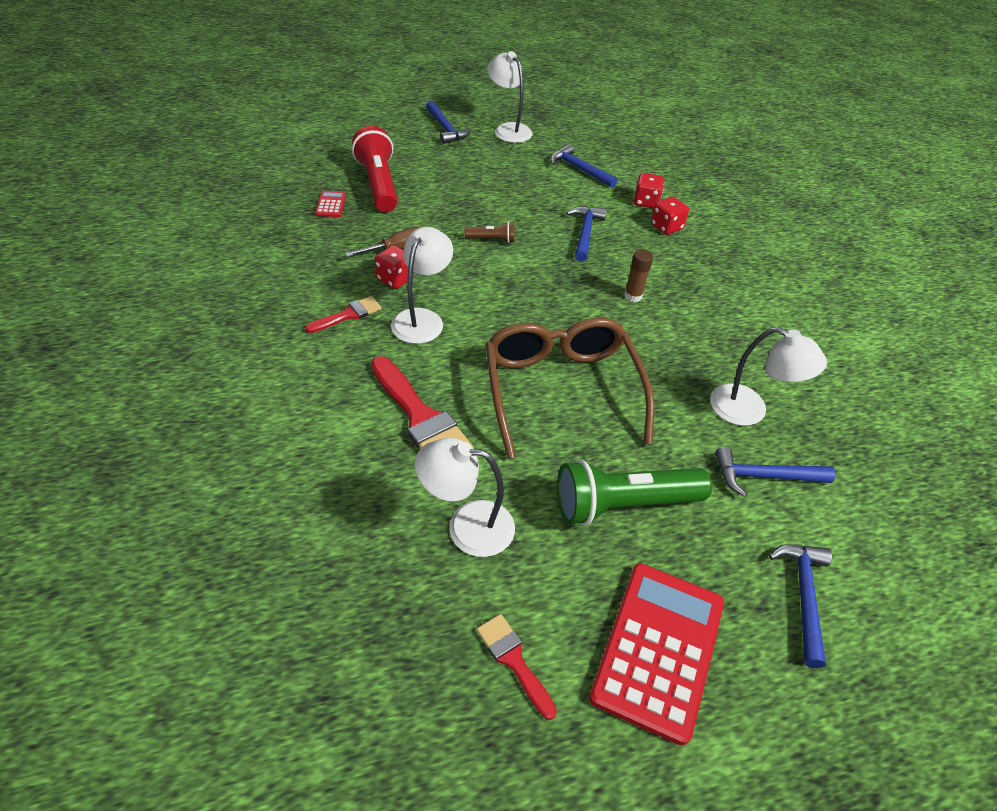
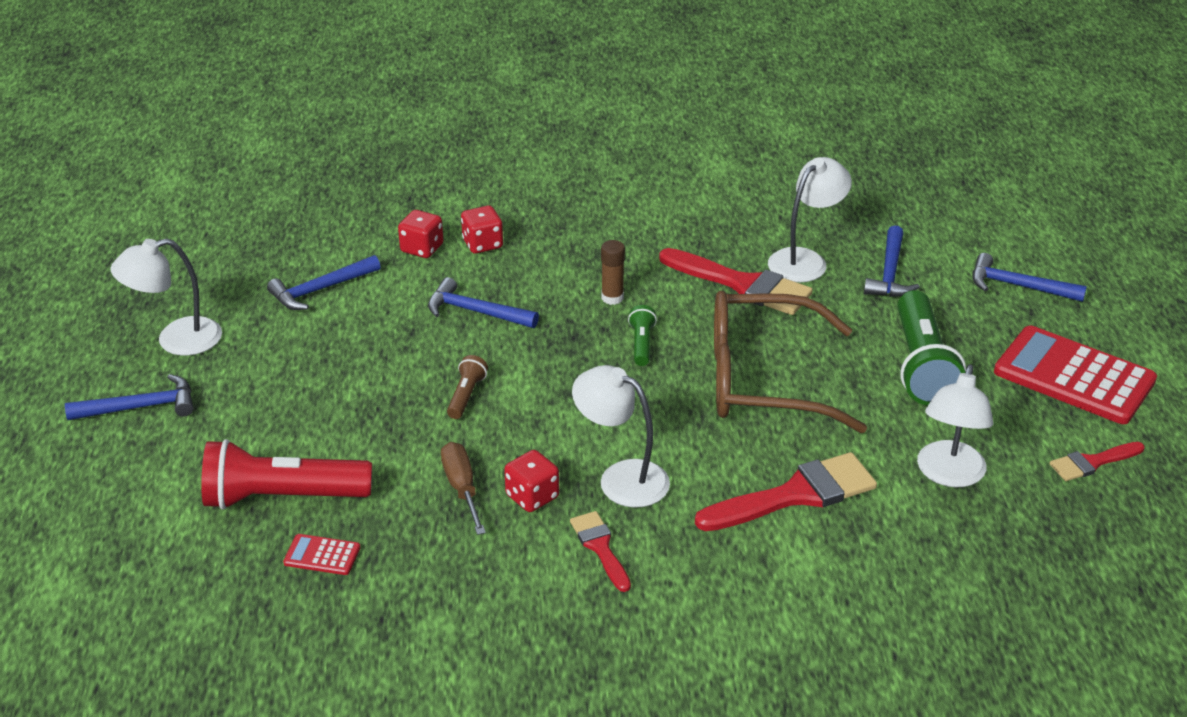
camera: 75 degrees left, 10 degrees down
(581, 316) = (642, 344): none -> green flashlight
(689, 370) = (742, 285): none -> red brush

